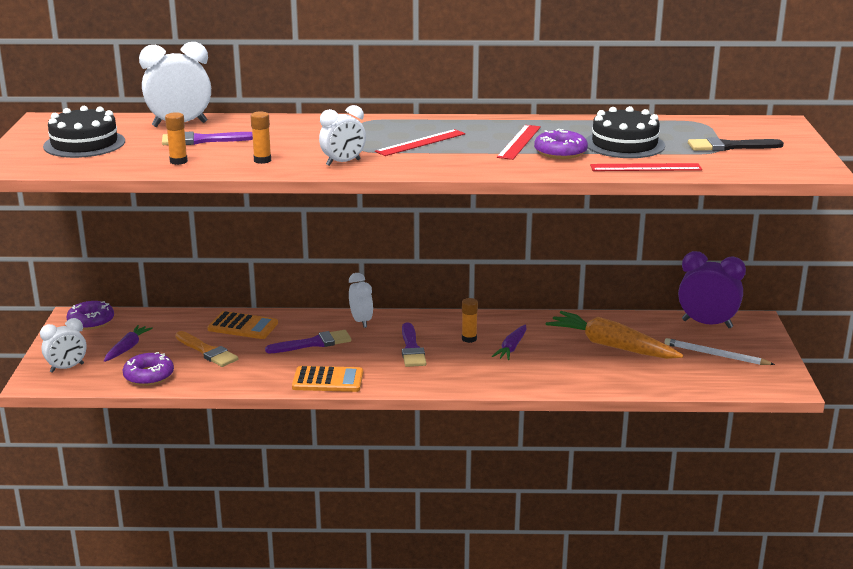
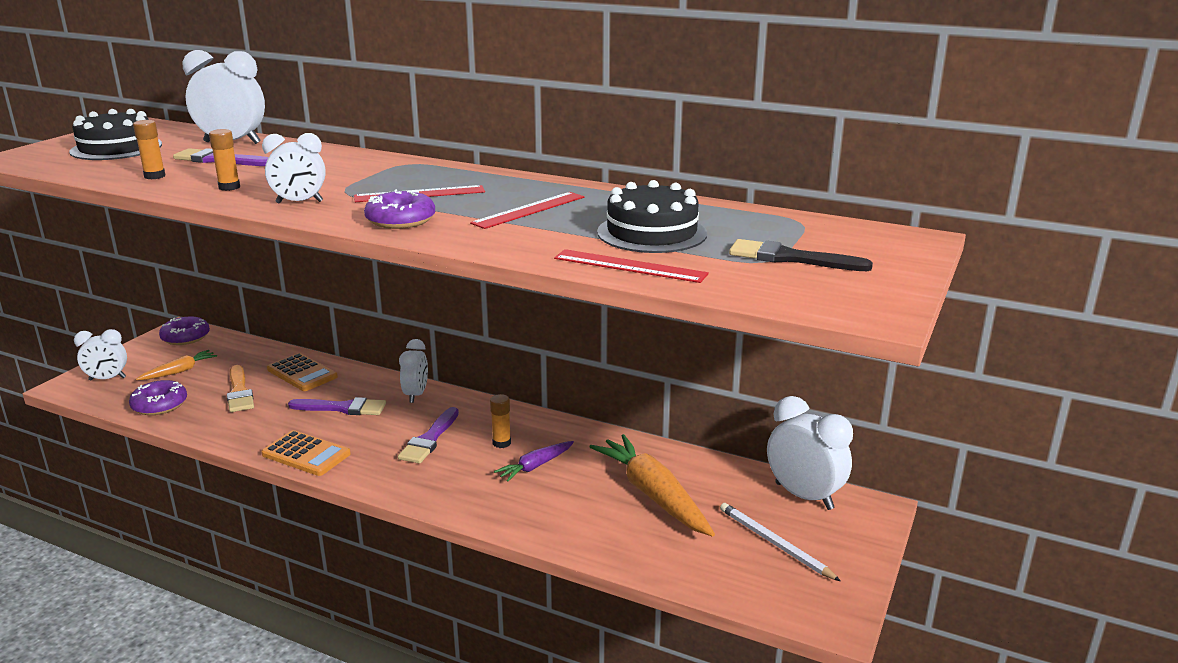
camera: 25 degrees right, 0 degrees up
(127, 348) = (179, 371): purple carrot -> orange carrot
(560, 152) = (555, 229): purple donut -> purple donut (400, 220)
(707, 324) = (804, 496): purple clock -> white clock

